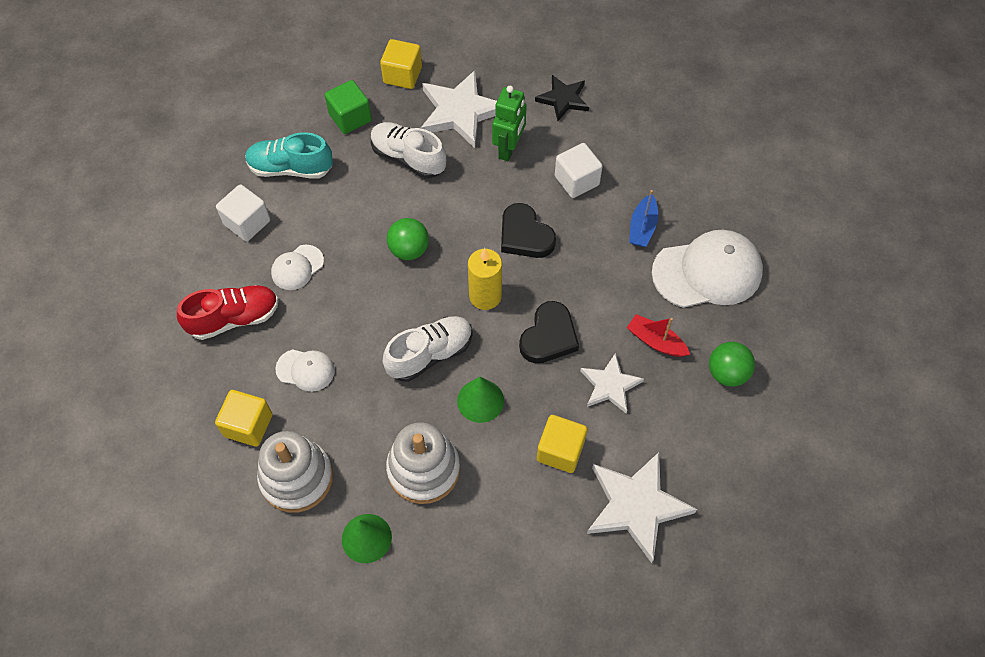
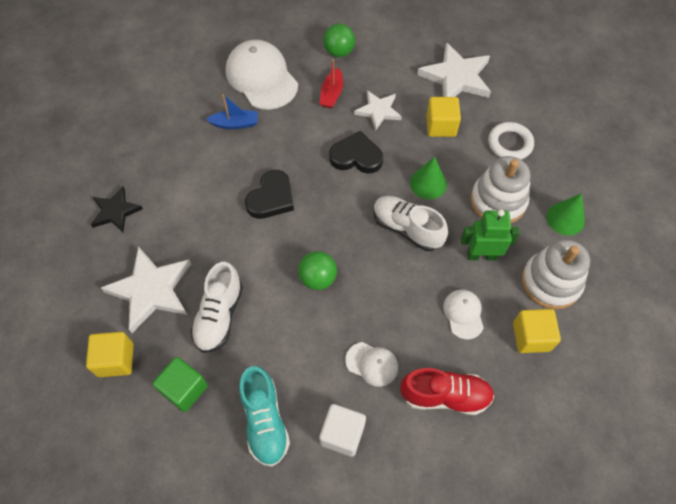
camera: 110 degrees left, 0 degrees up
(234, 318) = (445, 396): red shoe -> red shoe turned 135 degrees clockwise
(485, 296) = (339, 208): yellow candle -> none
(501, 524) = (510, 144): none -> white ring
(509, 149) = (184, 237): green robot -> green robot (481, 255)
(576, 180) = (203, 177): white cube -> none

